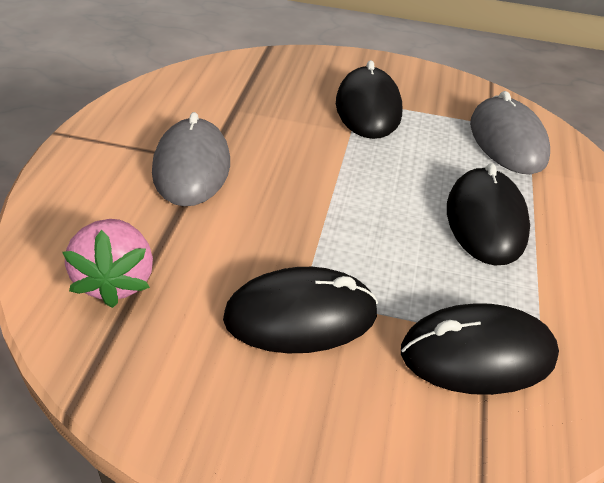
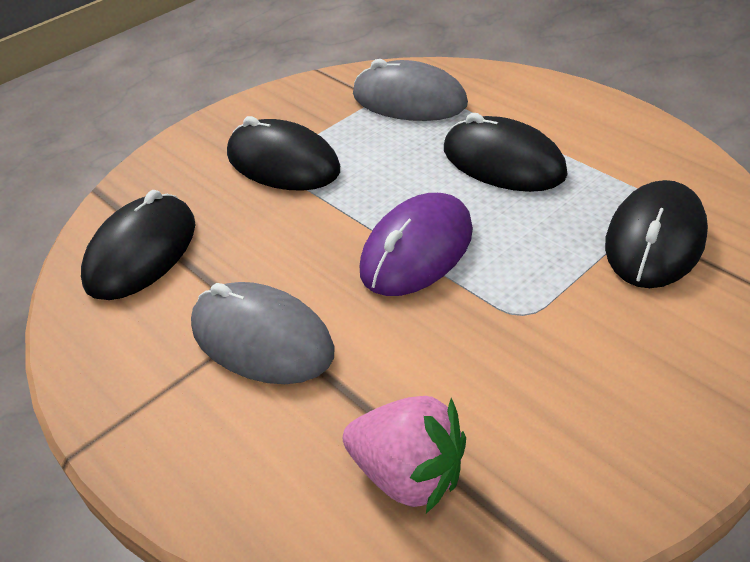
camera: 50 degrees left, 0 degrees up
(301, 315) = (549, 335): black mouse -> black mouse (141, 252)
(335, 208) = (417, 250): none -> purple mouse

